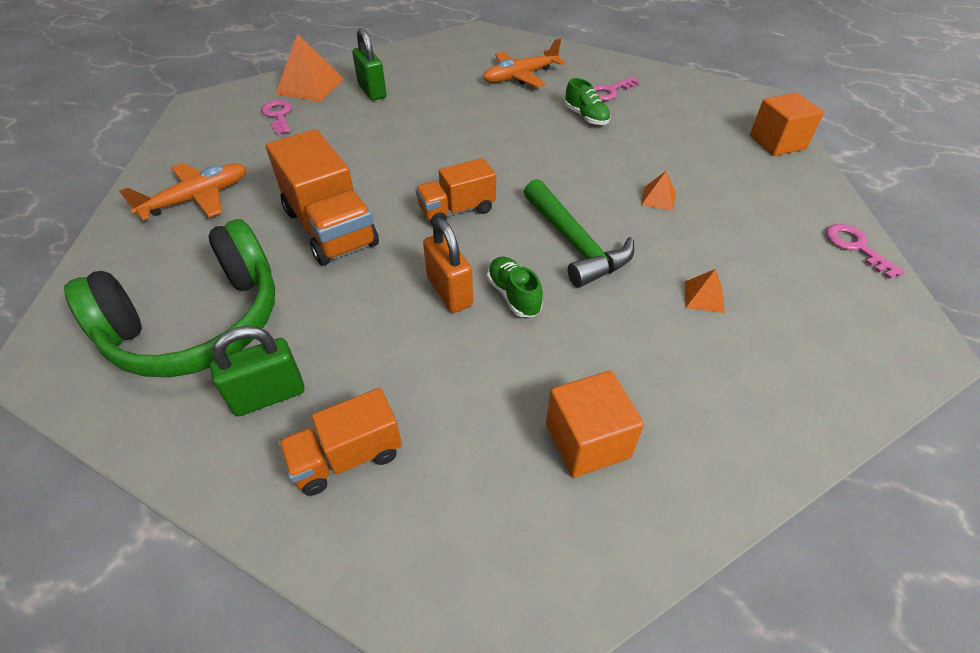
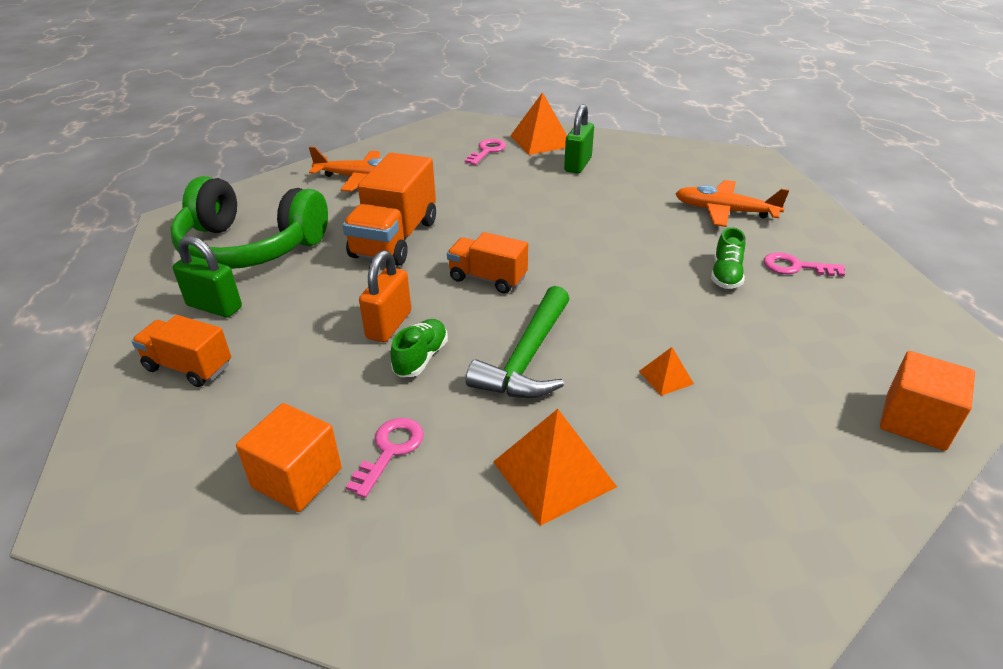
camera: 50 degrees right, 10 degrees down
(704, 296) = (554, 474): orange pyramid -> orange pyramid, size x1.98
(855, 247) = (804, 572): pink key -> pink key (390, 450)

